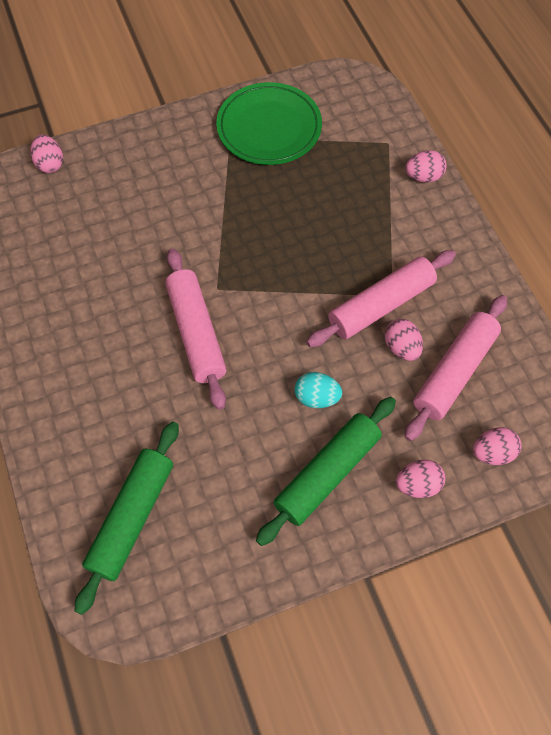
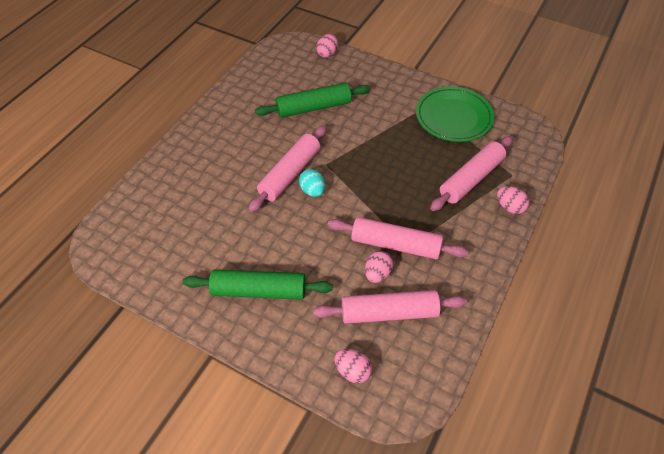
camera: 50 degrees right, 10 degrees down
(131, 518) = (157, 220): green rolling pin -> green rolling pin (313, 107)
(316, 397) = (303, 253): turquoise egg -> turquoise egg (312, 191)
(361, 179) = (471, 179): none -> pink rolling pin
(417, 484) = (293, 342): pink egg -> none

